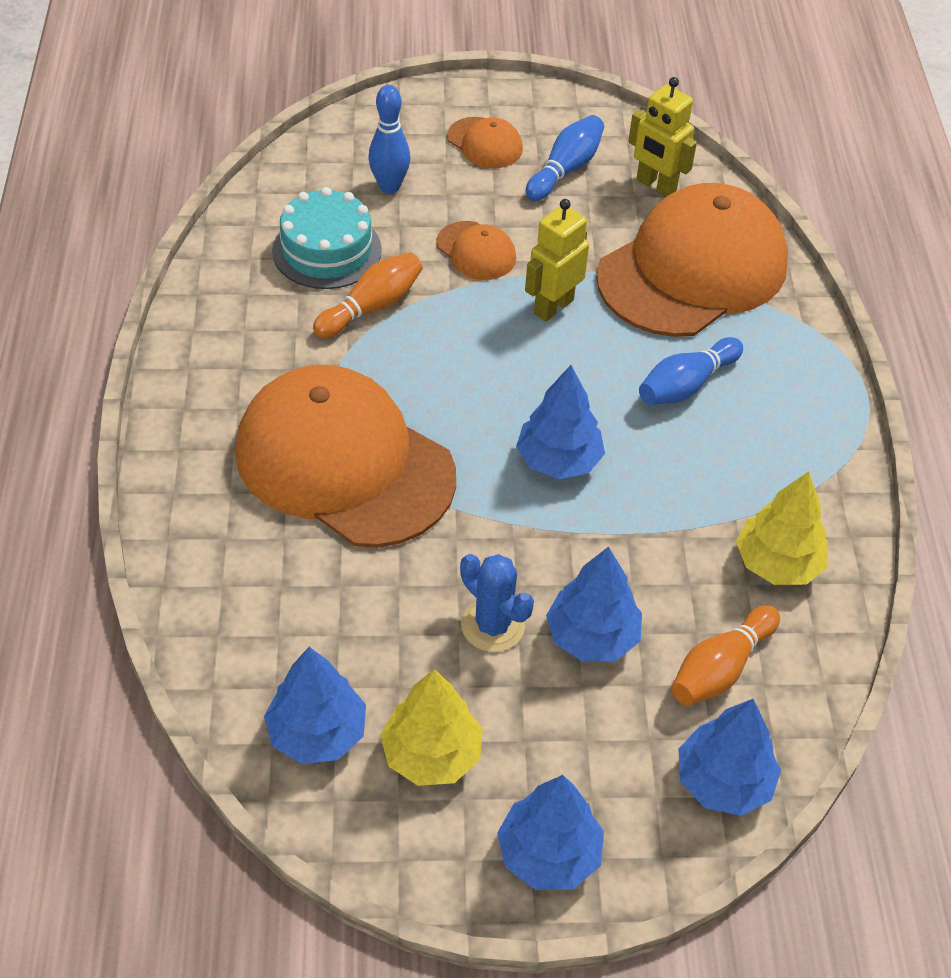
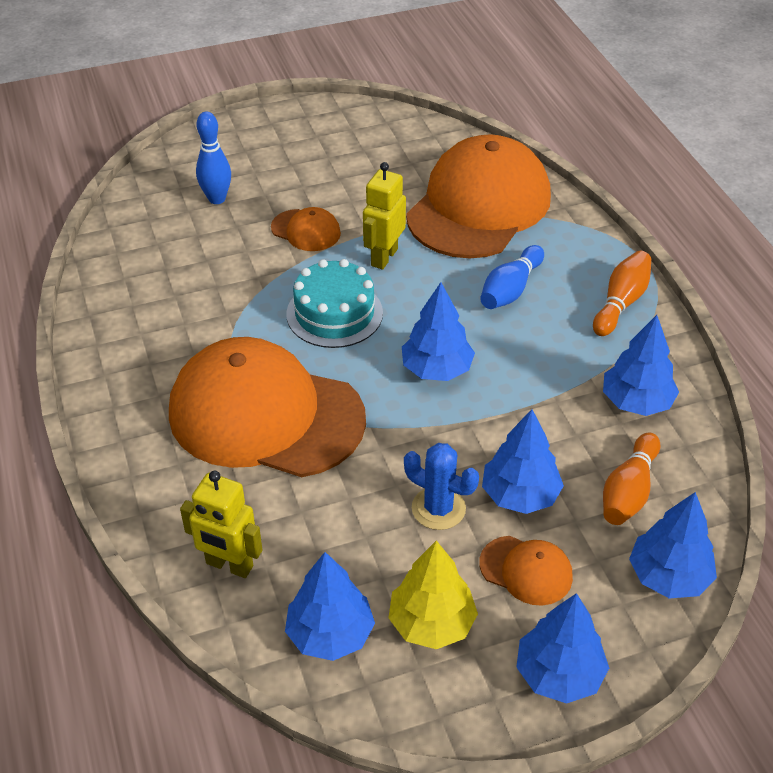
camera: 15 degrees left, 5 degrees down
(327, 250) = (185, 257): turquoise cake -> turquoise cake (334, 313)
(371, 307) = (239, 291): orange bowling pin -> orange bowling pin (621, 303)
(485, 143) = (280, 151): orange cap -> orange cap (526, 570)
(565, 170) = (351, 156): blue bowling pin -> none
(655, 186) = (425, 153): yellow robot -> yellow robot (229, 565)
(777, 563) = (636, 402): yellow tree -> blue tree

